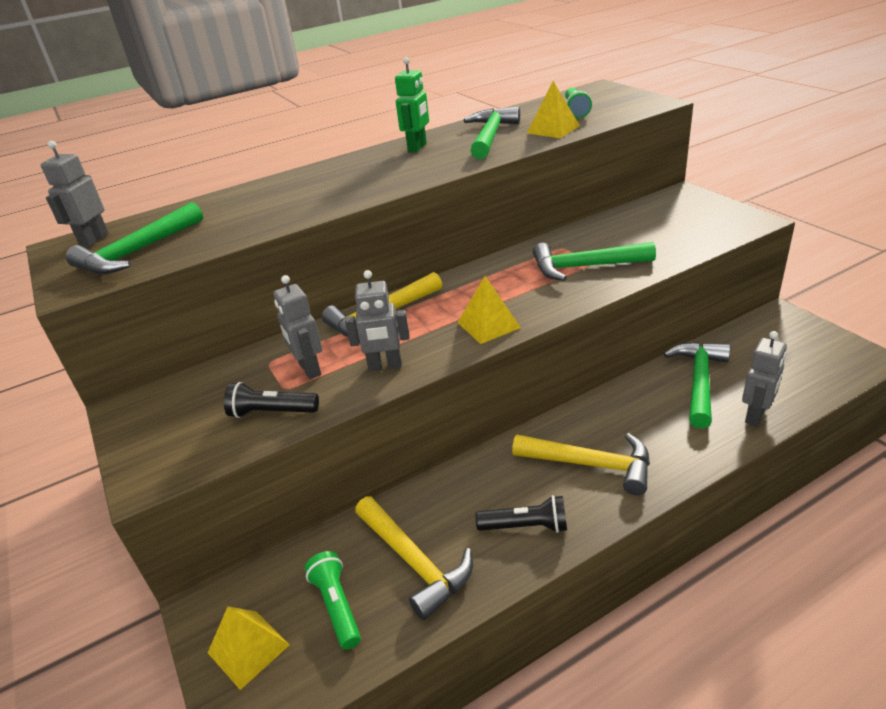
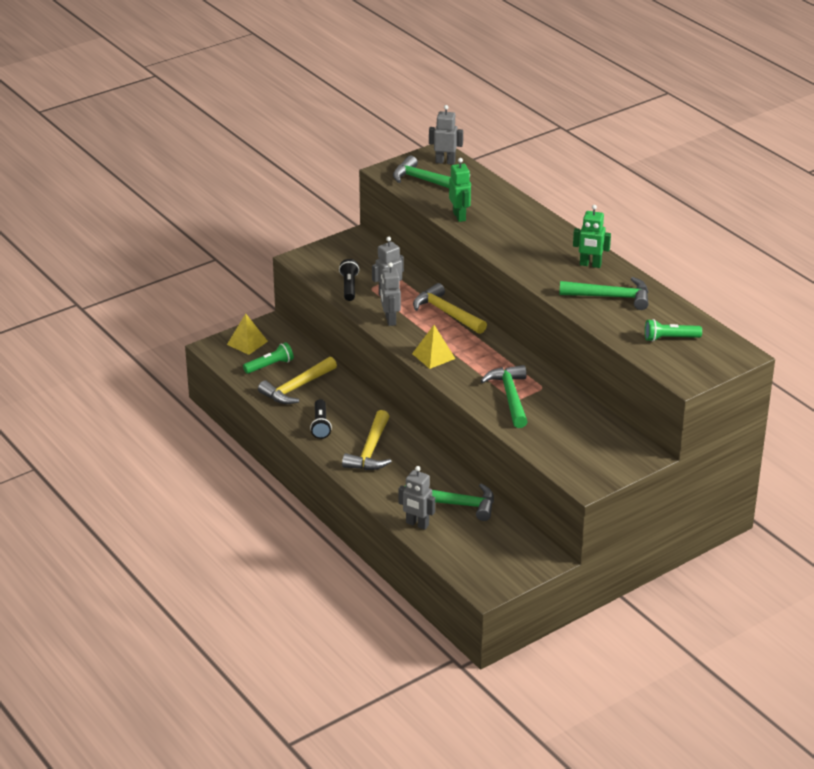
camera: 80 degrees right, 0 degrees up
(258, 224) = (459, 216): none -> green robot
(553, 129) = (622, 326): yellow pyramid -> none

